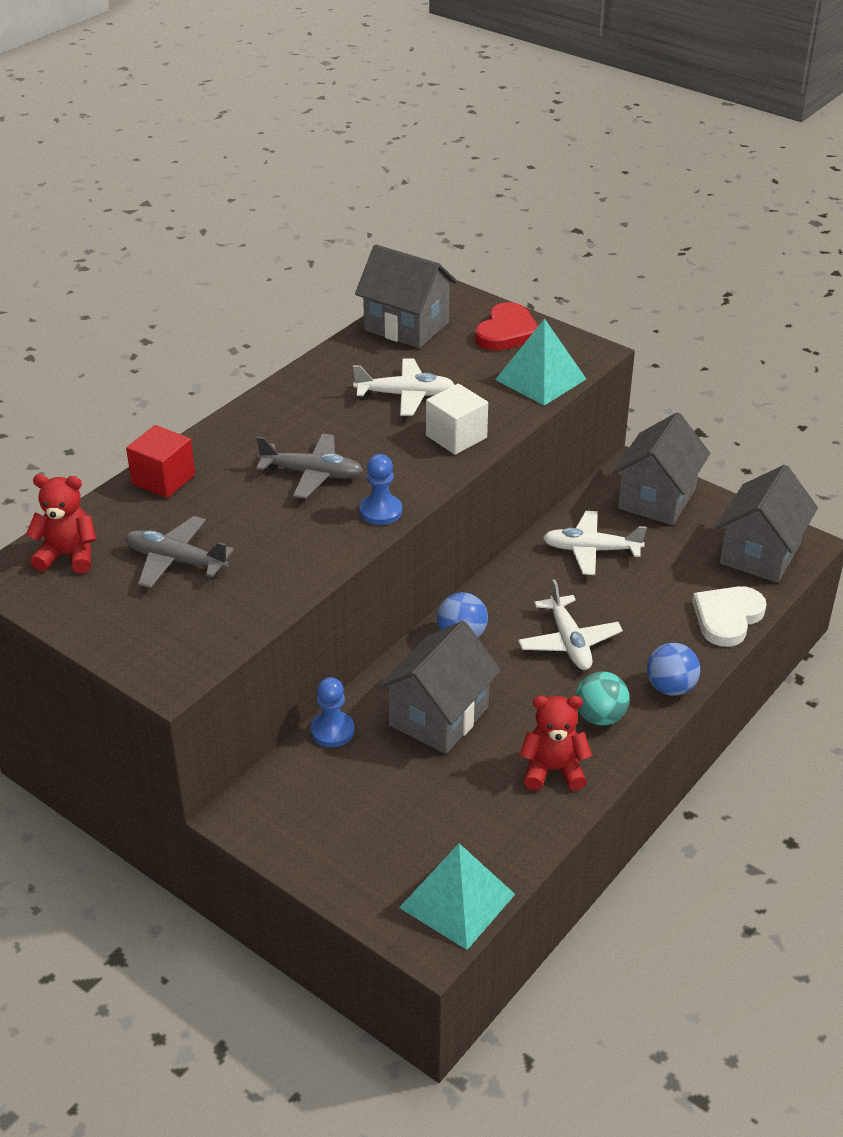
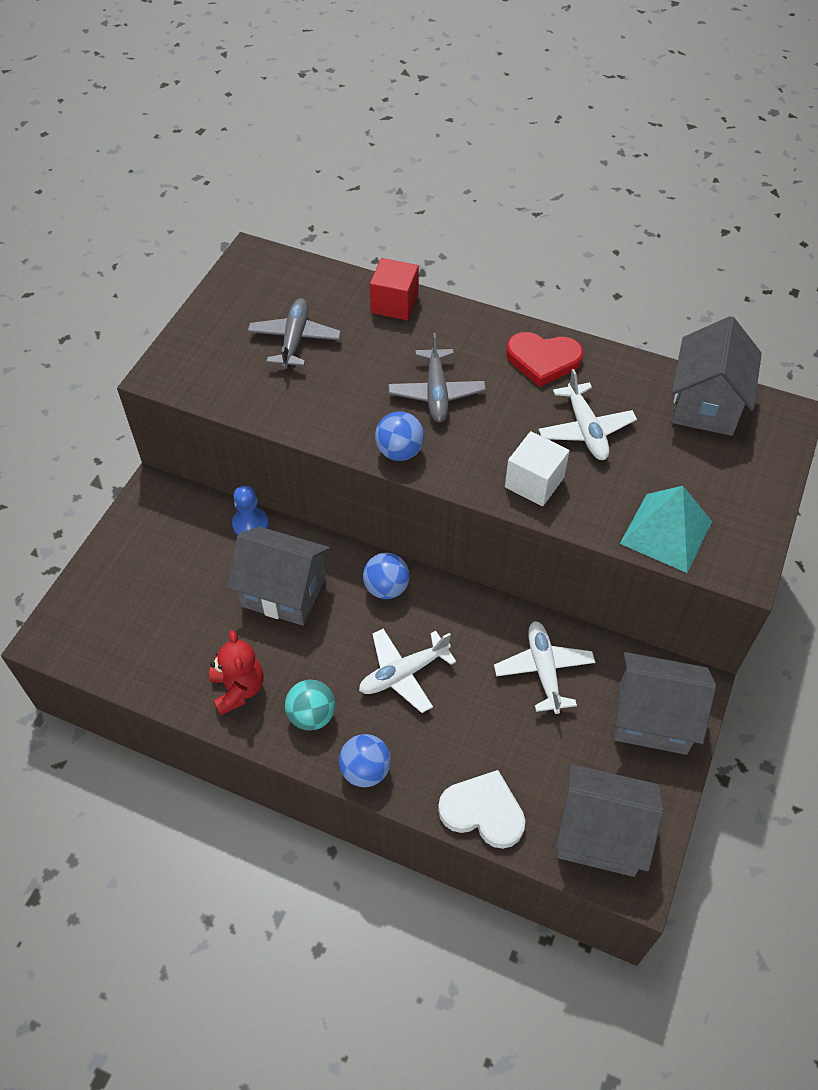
camera: 75 degrees right, 15 degrees up
(68, 555) = (283, 280): red teddy bear -> none
(381, 511) = (399, 451): blue pawn -> blue ball
(457, 901) = (88, 647): turquoise pyramid -> none
(507, 332) = (740, 487): red heart -> red heart (543, 360)

